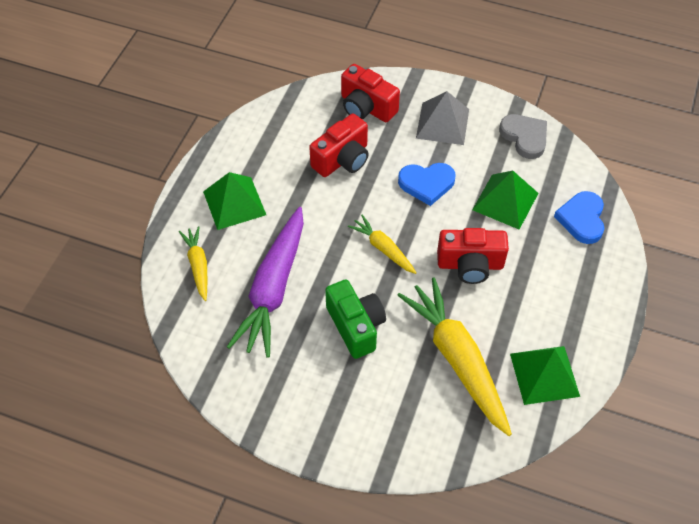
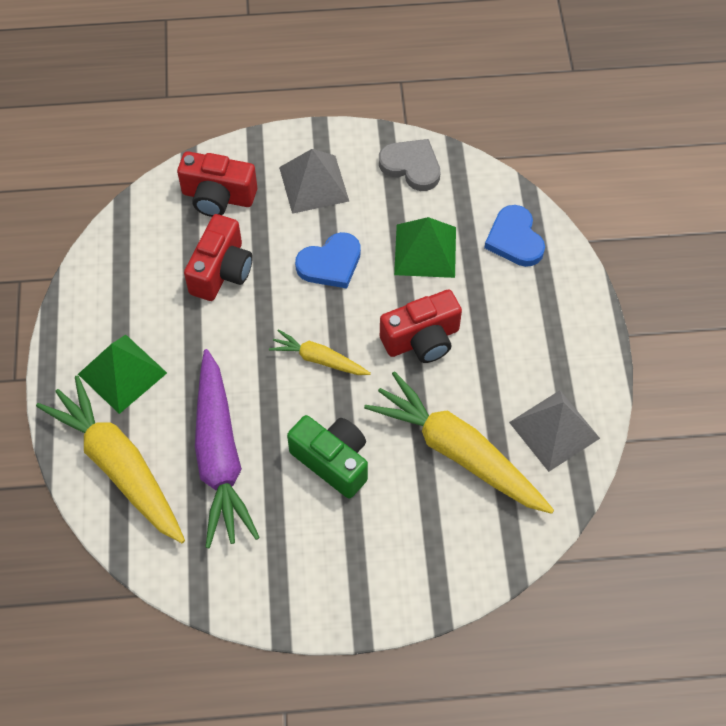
camera: 25 degrees left, 5 degrees up
(198, 266) = (119, 466): yellow carrot -> yellow carrot, size x1.96
(544, 374) = (554, 430): green pyramid -> grey pyramid

